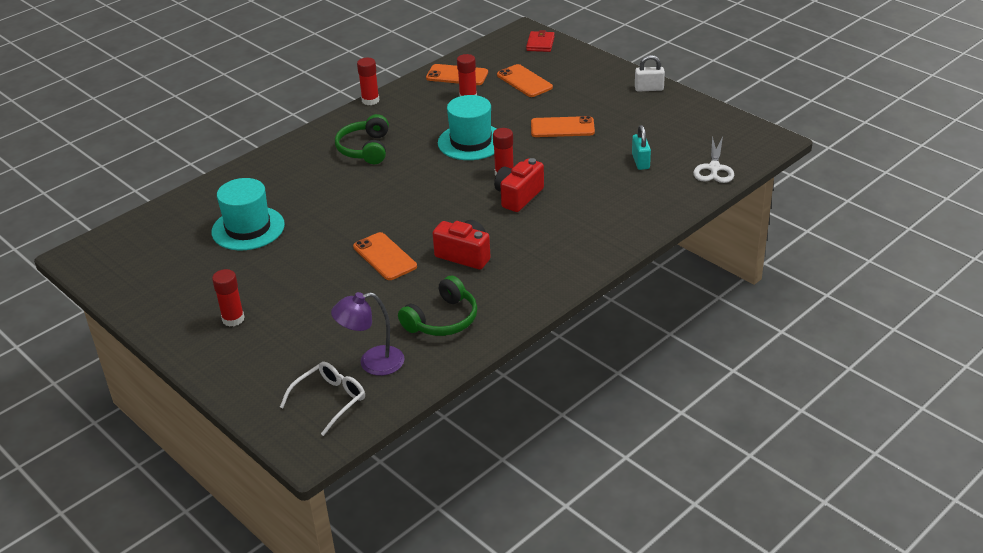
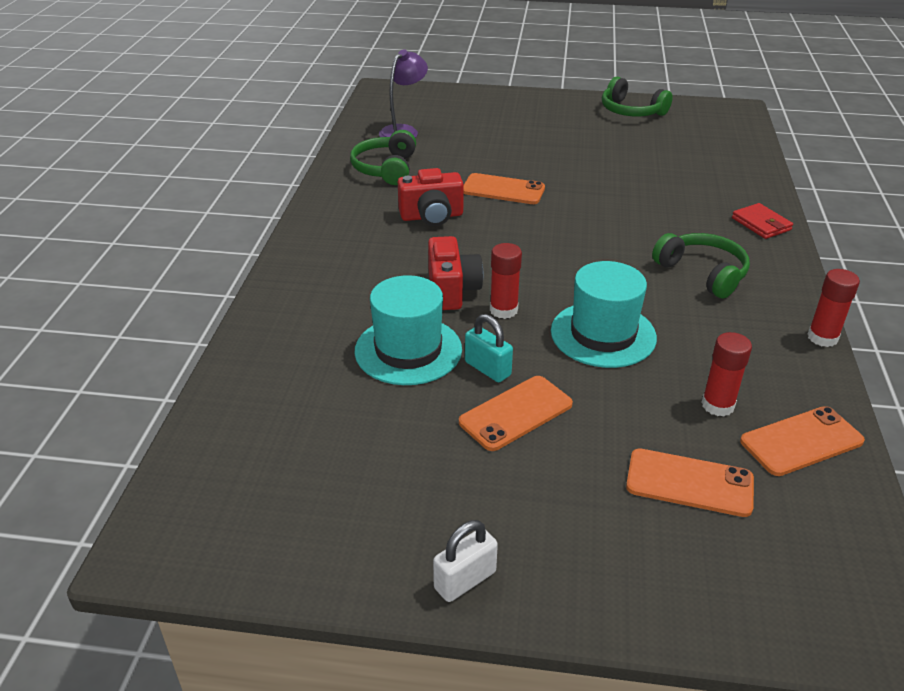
camera: 140 degrees right, 0 degrees up
(155, 294) = (631, 111): none -> green headphones
(233, 319) = (547, 118): red glue stick -> none
(248, 228) = (657, 166): turquoise hat -> turquoise hat (408, 350)
(330, 400) = (404, 108): white glasses -> none
(540, 44) = (804, 610): red wallet -> red wallet (761, 224)
(640, 161) = (345, 404): turquoise padlock -> turquoise padlock (487, 369)
(714, 168) = (224, 440): white scissors -> none

